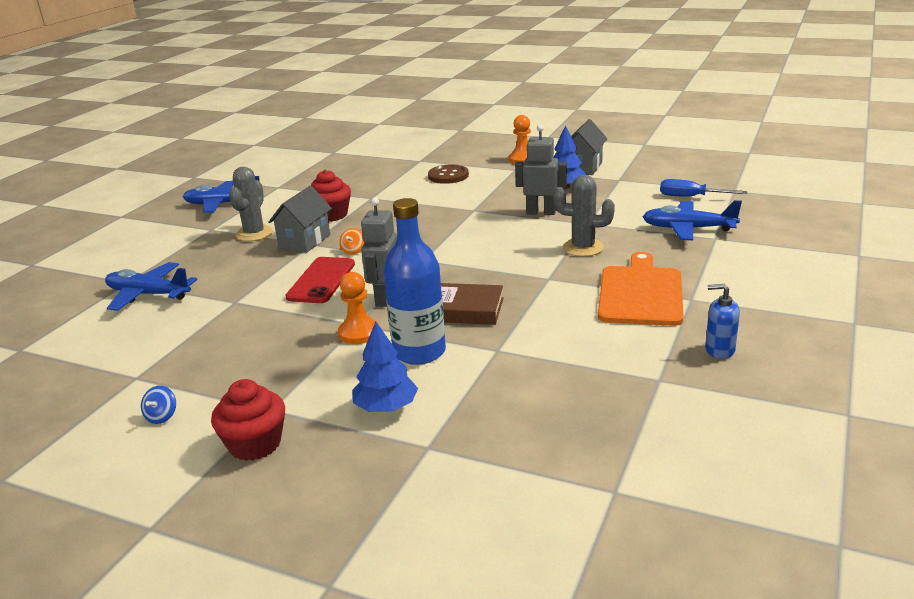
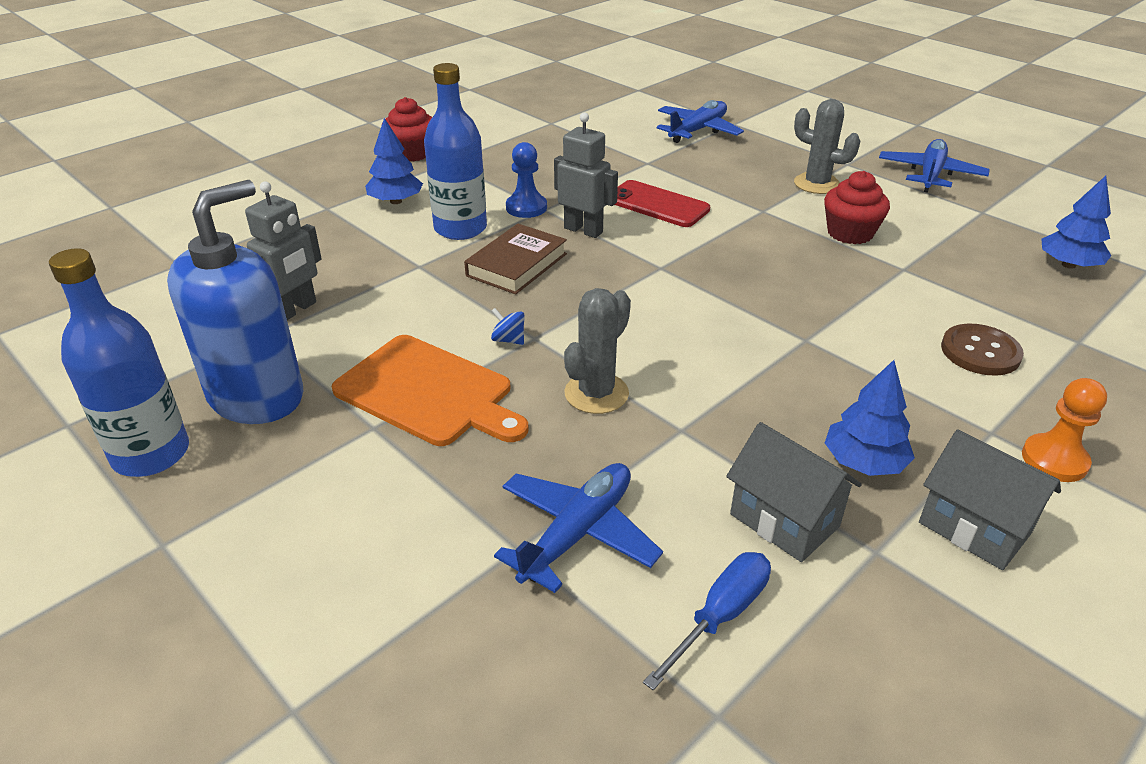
camera: 110 degrees right, 10 degrees up
(162, 416) = (485, 128): blue spinning top -> blue spinning top (508, 340)
(304, 241) = (772, 208): grey house -> grey house (784, 520)
(338, 166) = (1068, 265): none -> blue tree
(353, 251) = (722, 231): orange spinning top -> none
(359, 333) = (526, 207): orange pawn -> blue pawn
(541, 212) = (756, 398): grey robot -> grey robot (295, 310)
(719, 350) = (257, 396): blue soap dispenser -> blue soap dispenser, size x2.35
(815, 362) = (151, 454): none -> blue bottle

